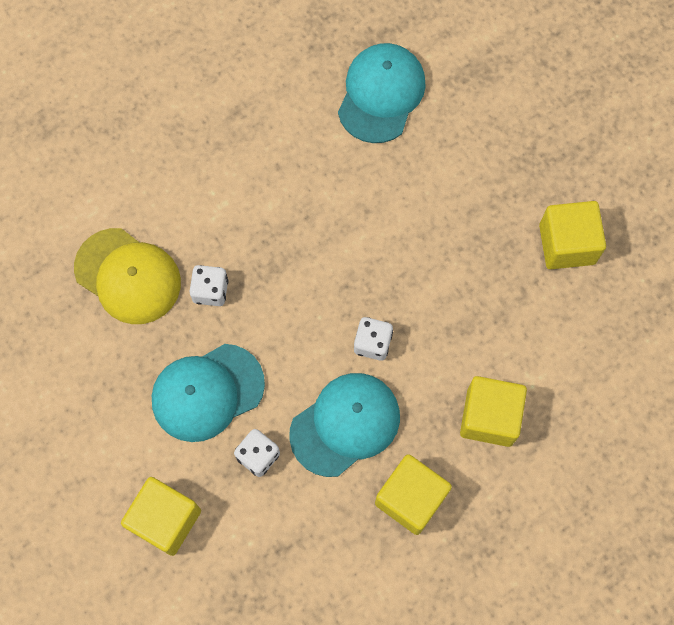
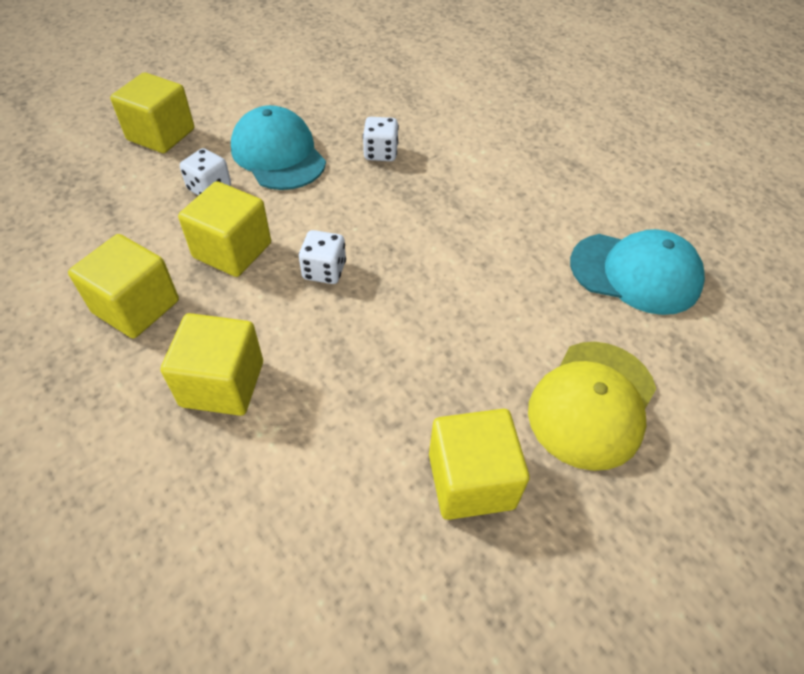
camera: 85 degrees right, 20 degrees down
(128, 276) = (392, 105): yellow cap -> yellow cap (592, 403)
(345, 424) = (232, 250): turquoise cap -> yellow cube

